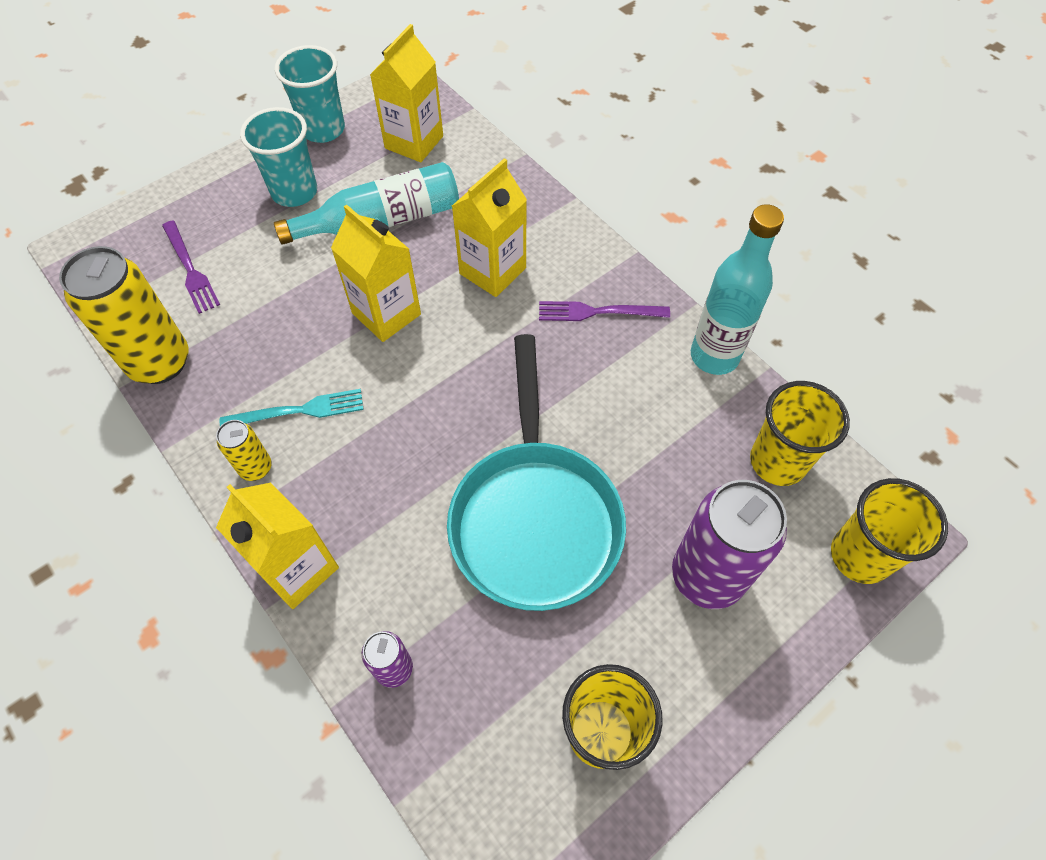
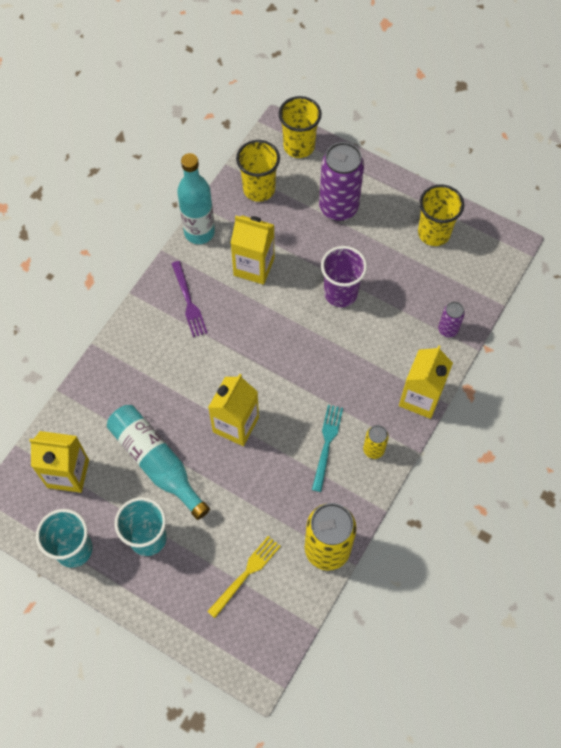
camera: 110 degrees left, 5 degrees up
(190, 269) = (246, 574): purple fork -> yellow fork
(299, 411) = (327, 444): turquoise fork -> turquoise fork turned 45 degrees clockwise
(492, 271) = (177, 373): yellow carton -> yellow carton (254, 267)
(534, 517) = (340, 293): turquoise pan -> purple cup

